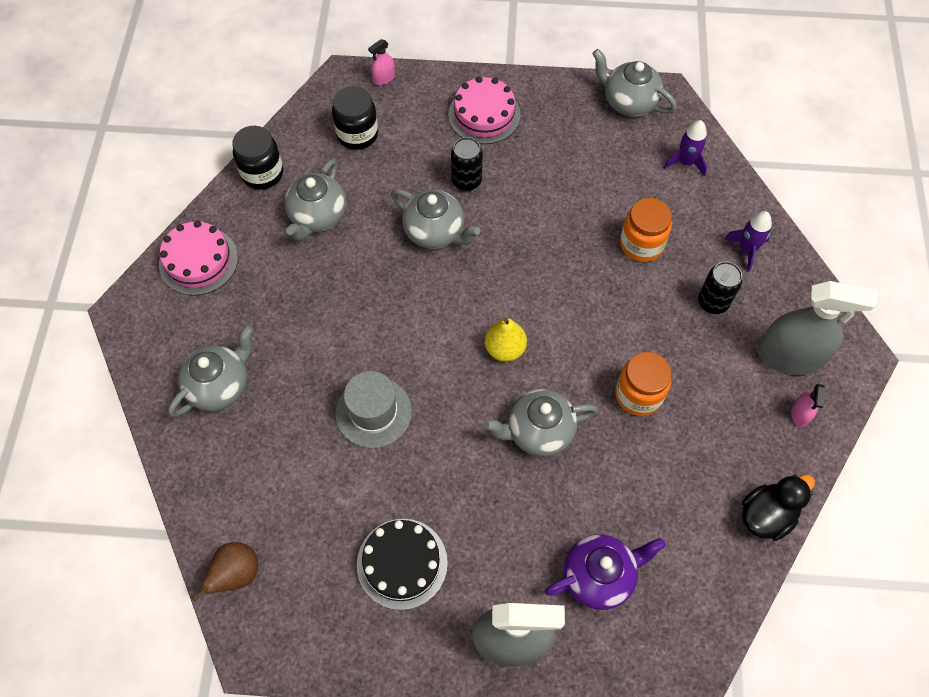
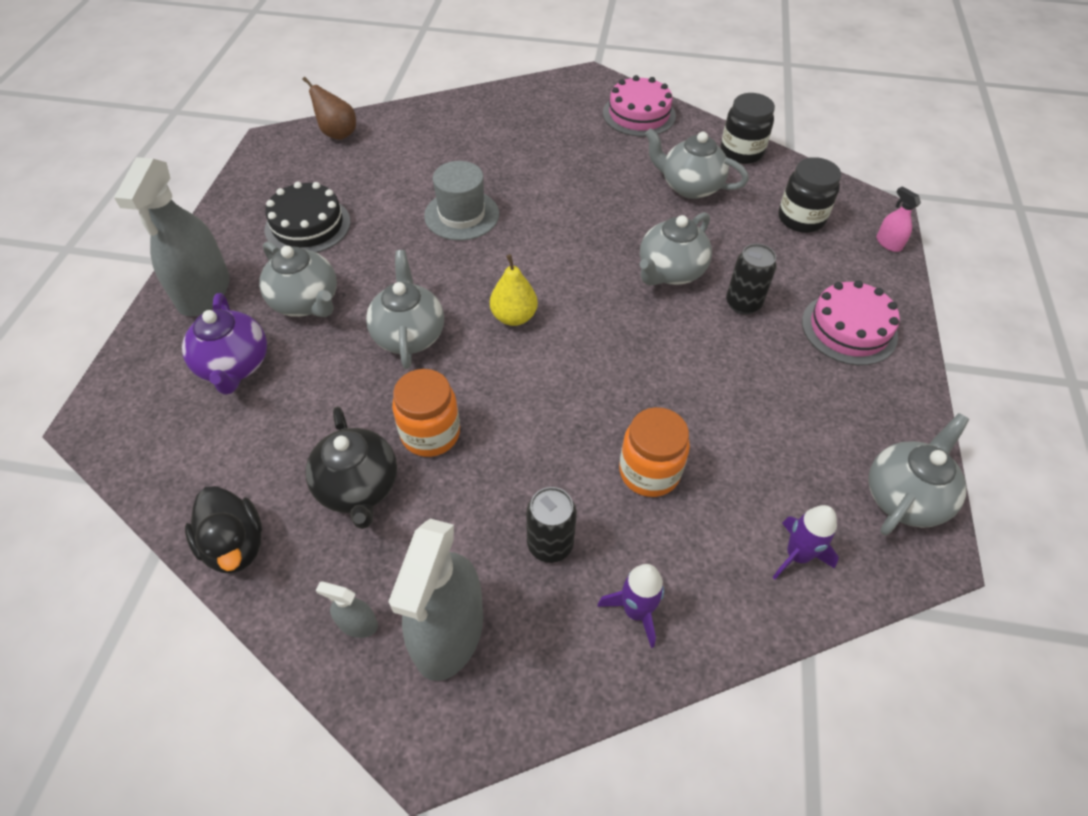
camera: 95 degrees right, 10 degrees down
(220, 385) = (509, 126): grey teapot -> grey teapot (306, 302)
(698, 438) = (358, 488): none -> black teapot
(800, 414) = (357, 624): pink spray bottle -> grey spray bottle

